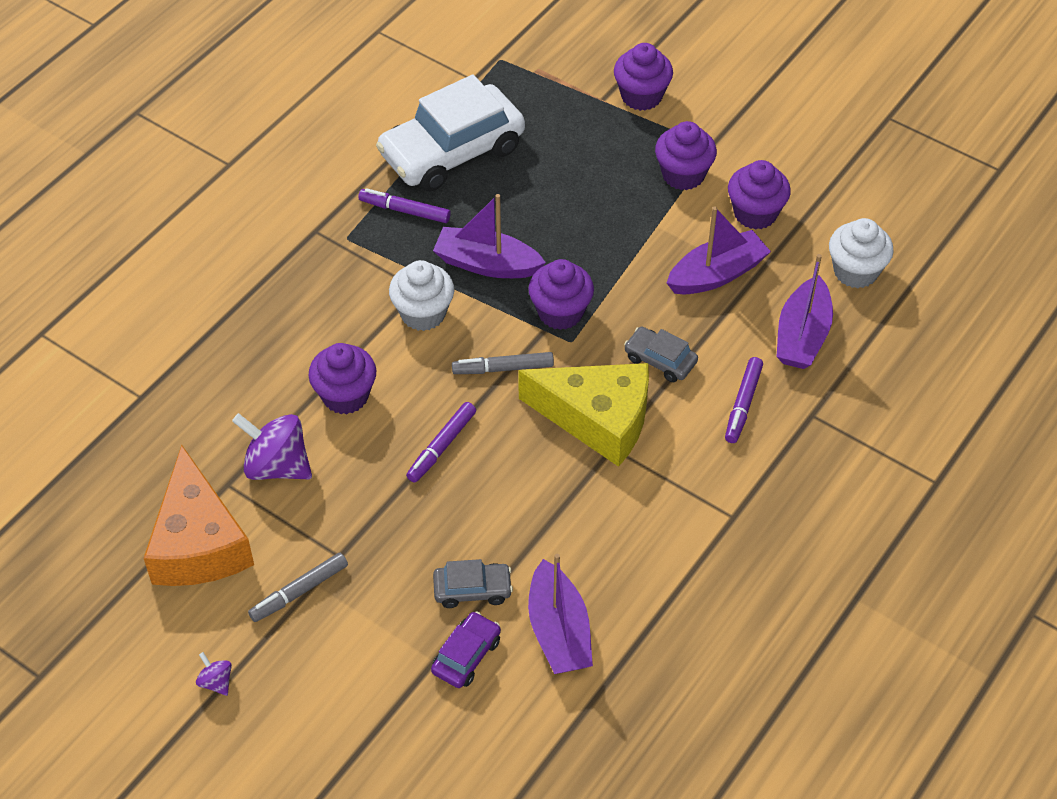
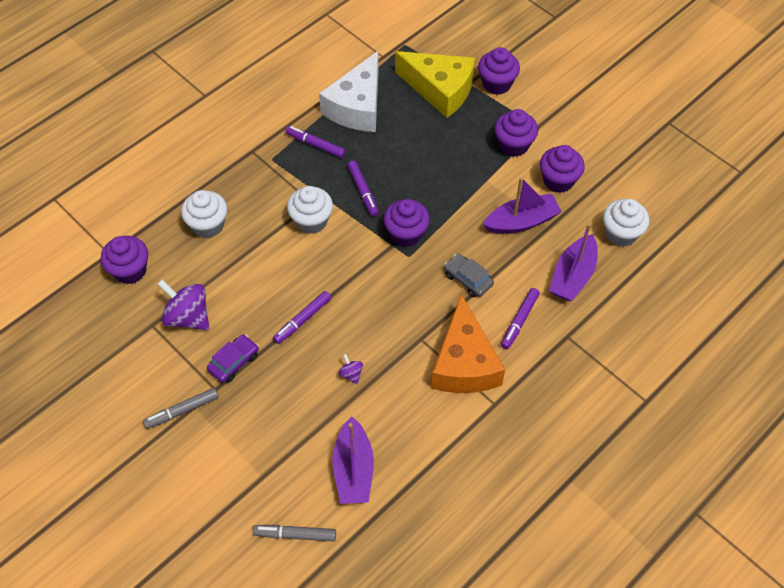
camera: 10 degrees right, 5 degrees up
(198, 542) = (123, 364): orange cheese -> orange cheese (464, 363)
(216, 682) = (111, 467): purple spinning top -> purple spinning top (351, 374)
(276, 339) = (208, 225): none -> white cupcake
(345, 396) = (245, 273): purple cupcake -> purple cupcake (130, 270)
(452, 151) = (357, 106): white car -> white cheese
(466, 655) = (285, 477): purple car -> purple car (234, 362)
(472, 589) = (300, 429): grey car -> none
(487, 264) = (363, 191): purple boat -> purple marker
(503, 368) = (357, 269): grey marker -> grey marker (295, 535)
(597, 419) = (415, 316): yellow cheese -> yellow cheese (440, 90)

